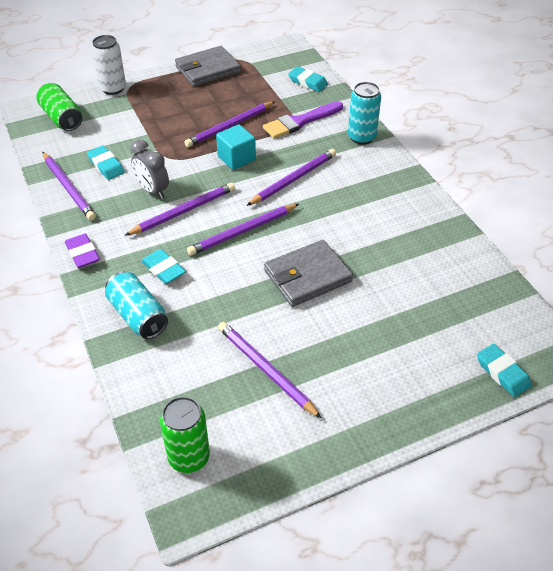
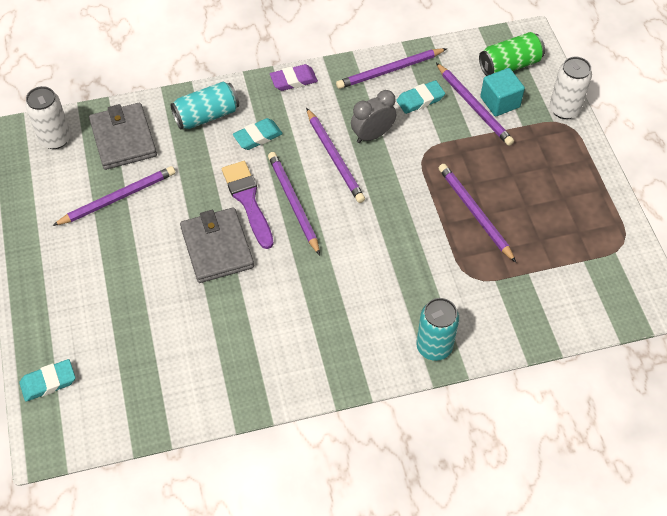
camera: 100 degrees right, 10 degrees up
(189, 457) = (55, 139): green can -> white can
(208, 69) = (600, 204): grey wallet -> grey wallet (123, 139)
(236, 158) = (413, 212): turquoise cube -> turquoise cube (500, 102)
(293, 179) = (366, 260): purple pencil -> purple pencil (474, 106)
(300, 122) = (475, 286): purple brush -> purple brush (248, 200)
(307, 82) = (564, 310): turquoise eraser -> none

